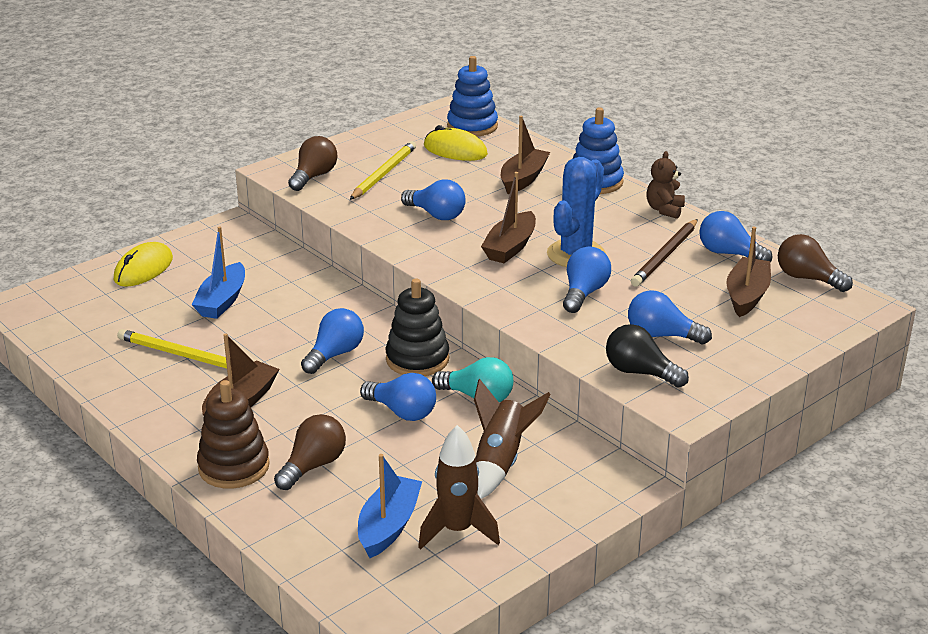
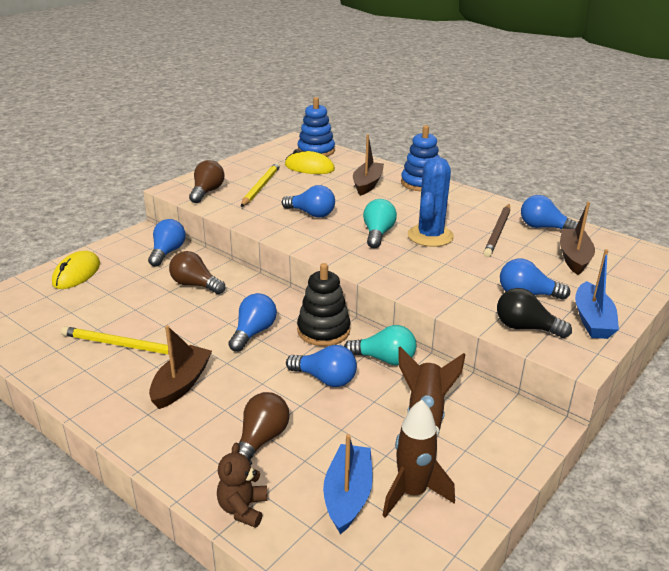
camera: 10 degrees left, 0 degrees up
(222, 301) = (148, 295): blue boat -> blue boat (592, 320)
(234, 467) = (187, 449): brown stacking toy -> none
(510, 247) = (378, 234): brown boat -> turquoise light bulb
(584, 293) = (450, 265): blue light bulb -> blue light bulb (167, 252)
(664, 210) = (480, 199): brown teddy bear -> brown teddy bear (243, 508)
(807, 278) = (610, 241): brown light bulb -> brown light bulb (195, 285)

